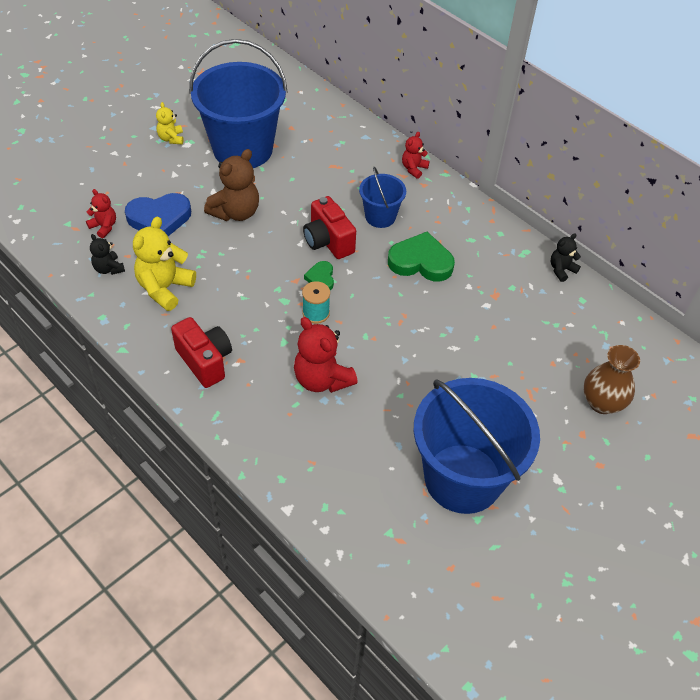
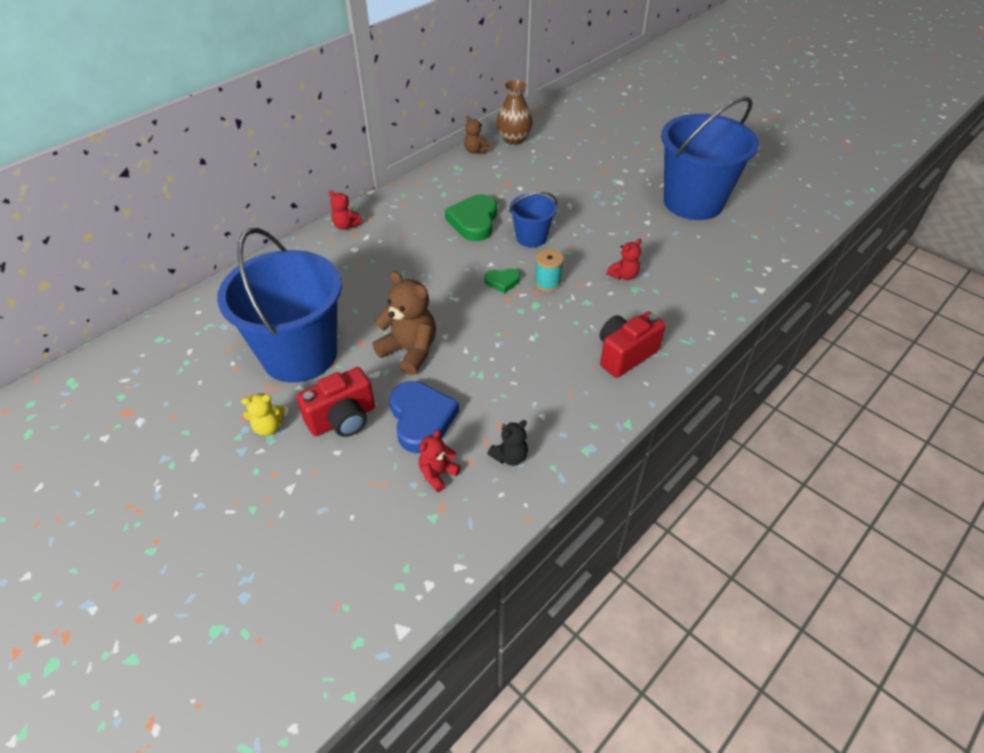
camera: 90 degrees left, 5 degrees down
(165, 288) = (533, 399): yellow teddy bear -> none
(322, 379) = (623, 275): red teddy bear -> red teddy bear, size x0.55
(328, 241) = (452, 279): red camera -> red camera (343, 419)
(380, 216) = (415, 246): blue bucket -> blue bucket (531, 238)
(561, 270) = (475, 151): black teddy bear -> brown teddy bear
(602, 402) = (604, 141): brown vase -> brown vase (514, 139)

